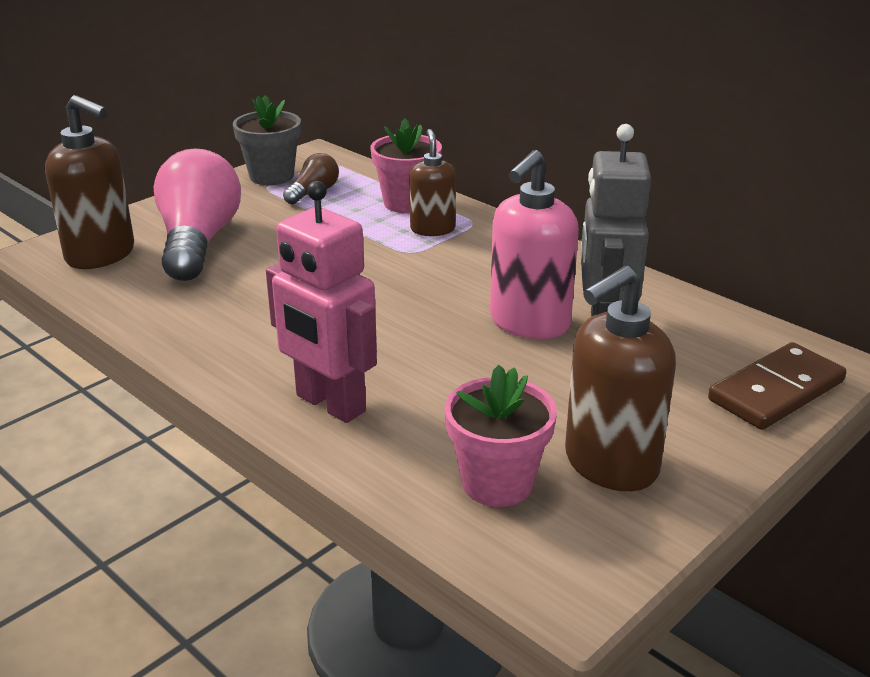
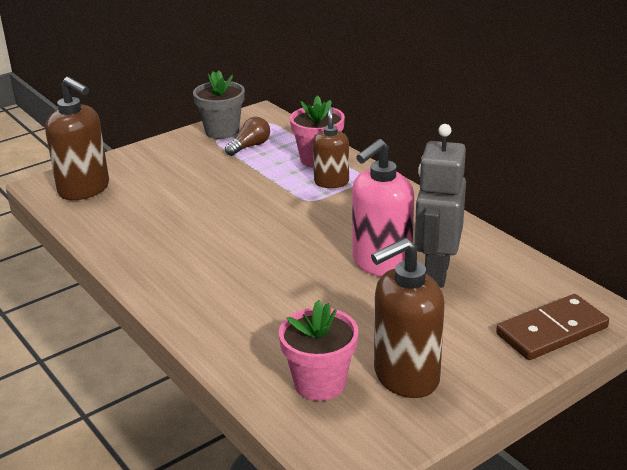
camera: 10 degrees right, 0 degrees up
(198, 242) = (155, 183): pink light bulb -> none
(330, 404) = (218, 315): pink robot -> none

